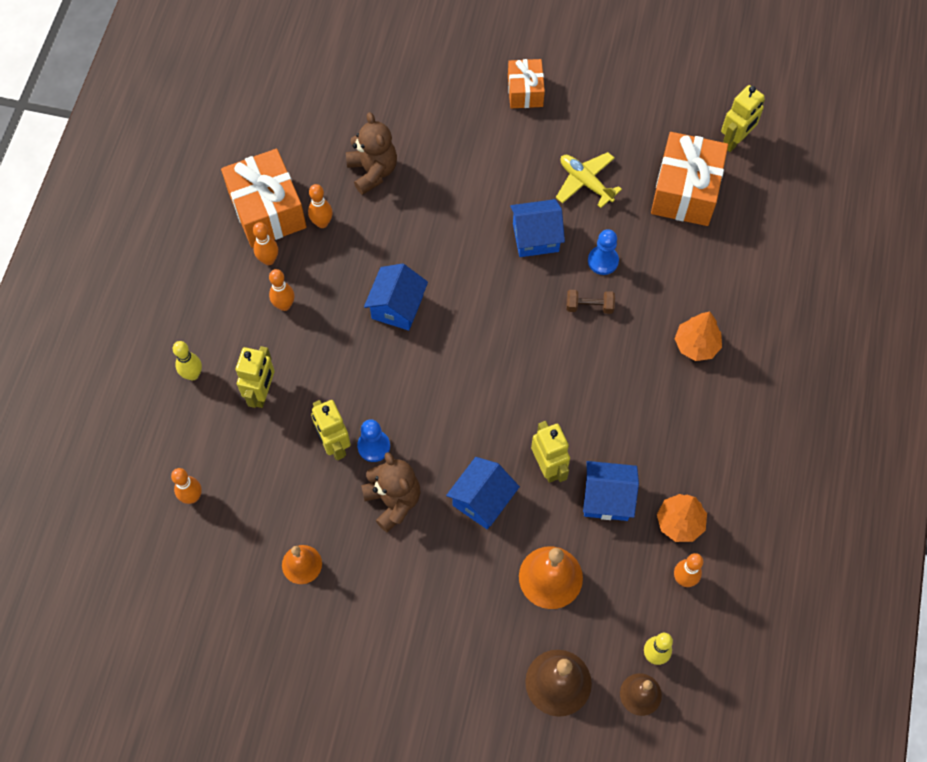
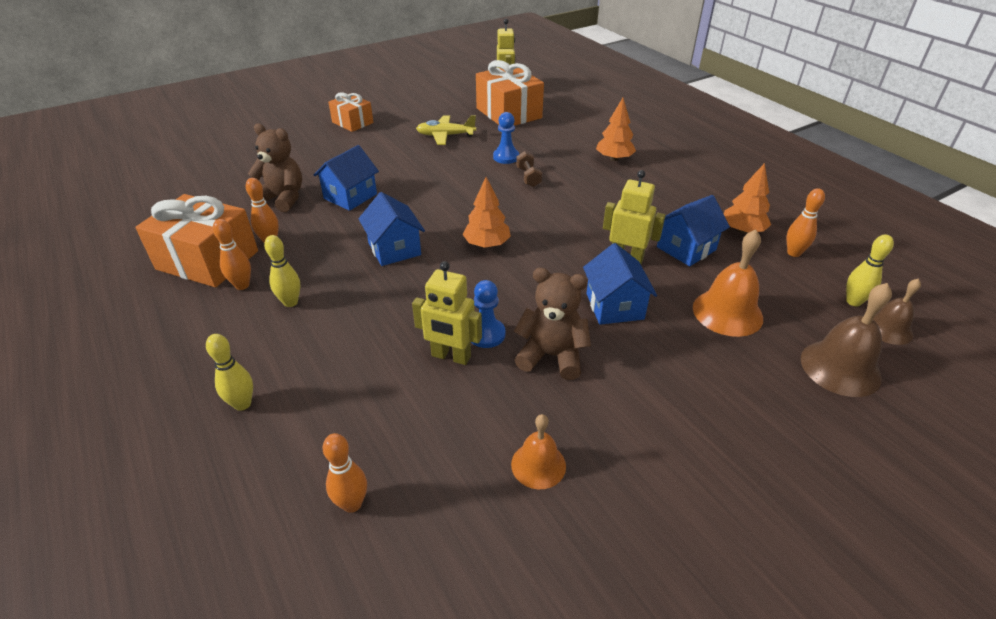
camera: 45 degrees left, 25 degrees down
(262, 393) = (336, 369): yellow robot -> none
(284, 305) = (290, 302): orange bowling pin -> yellow bowling pin
(466, 360) = (487, 244): none -> orange tree
(535, 237) = (448, 169): blue house -> blue house (350, 196)
(589, 306) = (528, 177): brown dumbbell -> brown dumbbell turned 60 degrees counterclockwise

